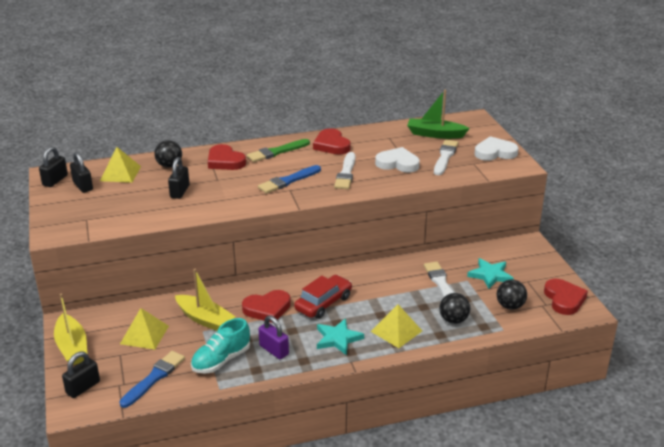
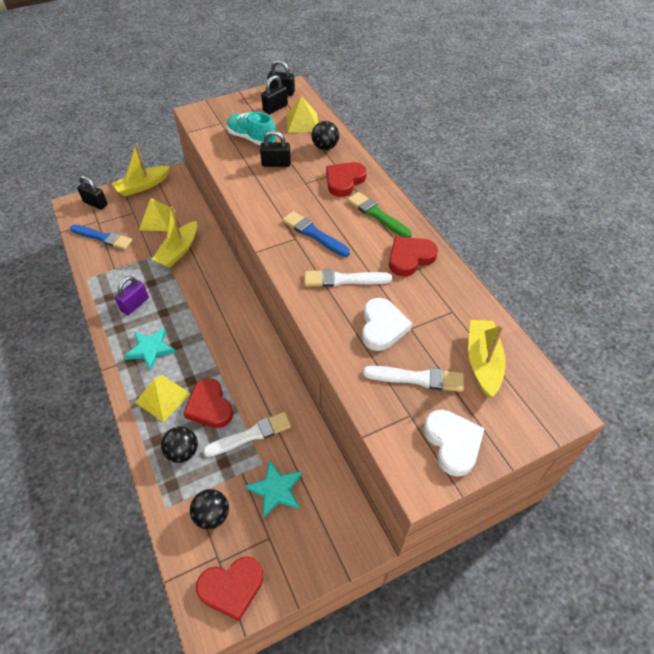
camera: 80 degrees right, 20 degrees up
(221, 360) = (122, 272): turquoise shoe -> turquoise shoe (251, 138)
(267, 309) = (195, 289): red heart -> red heart (209, 406)
(323, 303) = (207, 330): red car -> none
(435, 134) = (482, 362): green boat -> yellow boat

